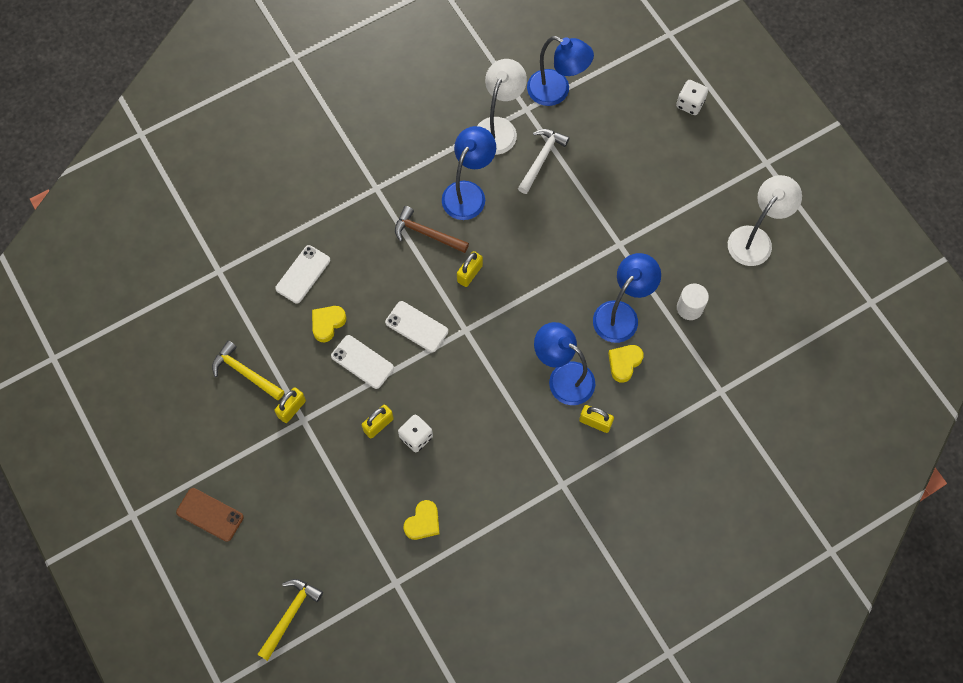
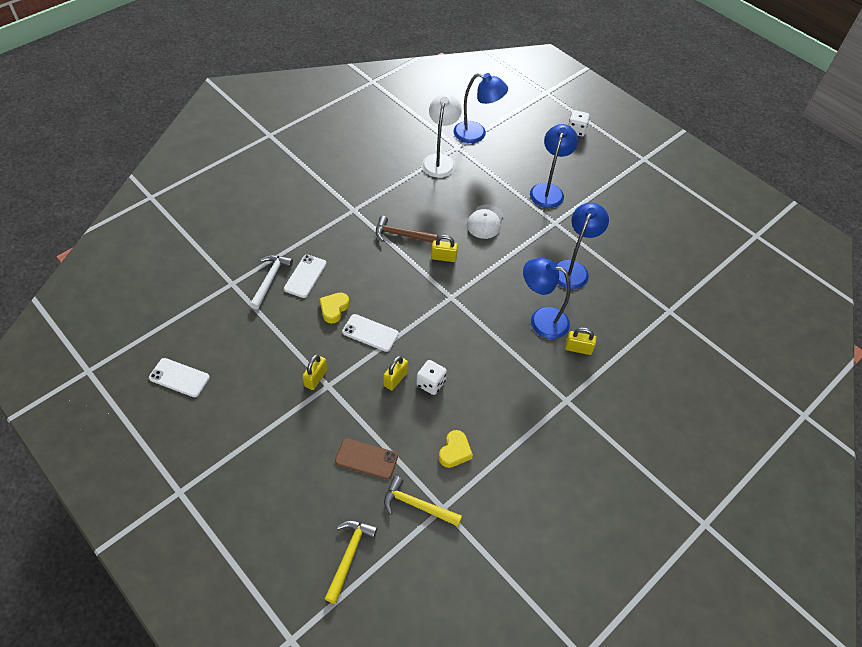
camera: 15 degrees left, 15 degrees down
(210, 514) = (255, 478): brown phone -> brown phone (366, 459)
(245, 372) = (268, 356): yellow hammer -> yellow hammer (417, 505)
(416, 326) = (410, 300): white phone -> white phone (179, 377)
(468, 192) = (427, 204): blue lamp -> blue lamp (548, 190)
(469, 273) = (443, 257): yellow padlock -> yellow padlock turned 75 degrees clockwise
(533, 230) = (485, 222): none -> white cap
(542, 159) = (478, 176): white hammer -> white hammer (270, 280)
(624, 363) = (587, 302): yellow heart -> none
(689, 308) = (624, 257): white cylinder -> none
(755, 239) = (655, 206): white lamp -> none

